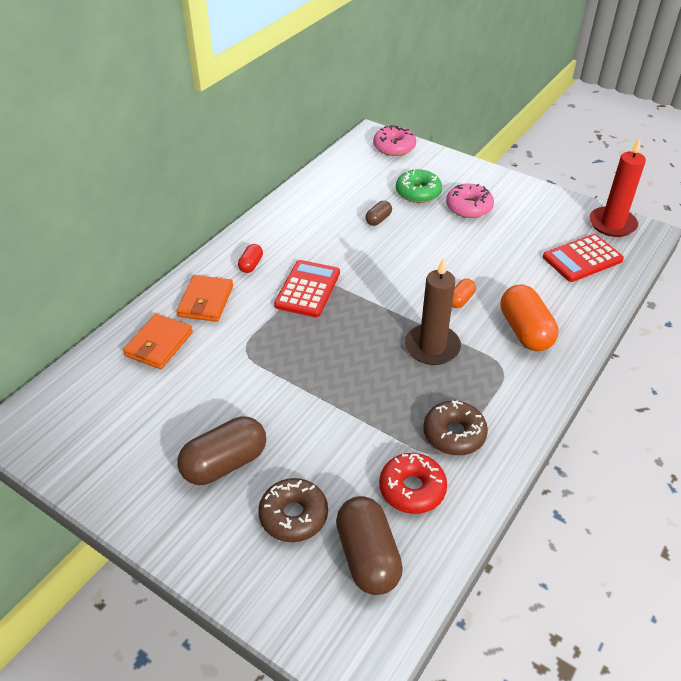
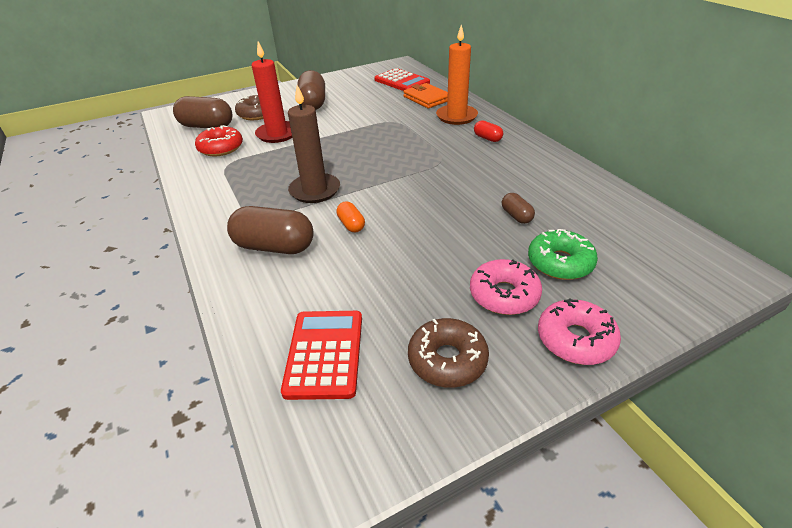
camera: 120 degrees right, 5 degrees down
(206, 301) = (456, 116): orange wallet -> orange candle
(308, 289) = (436, 155): red calculator -> red calculator (401, 81)
(394, 147) = (694, 281): pink donut -> pink donut (575, 339)
(454, 434) = (232, 173): brown donut -> brown donut (447, 360)
(525, 331) = (274, 247): orange capsule -> brown capsule
(612, 224) = (364, 447): red candle -> red candle (277, 134)

